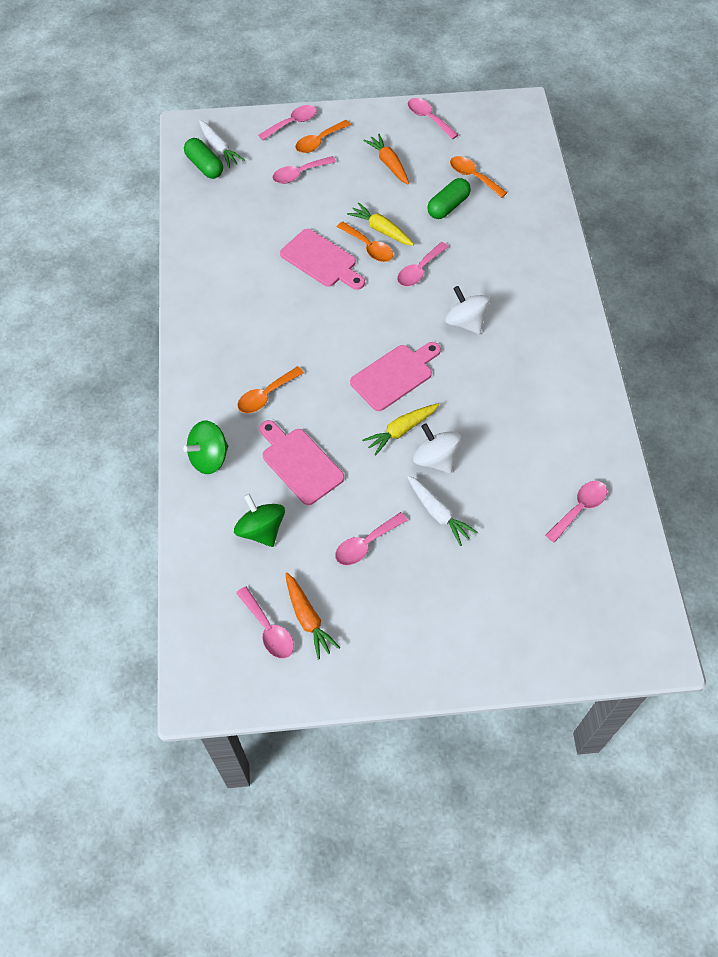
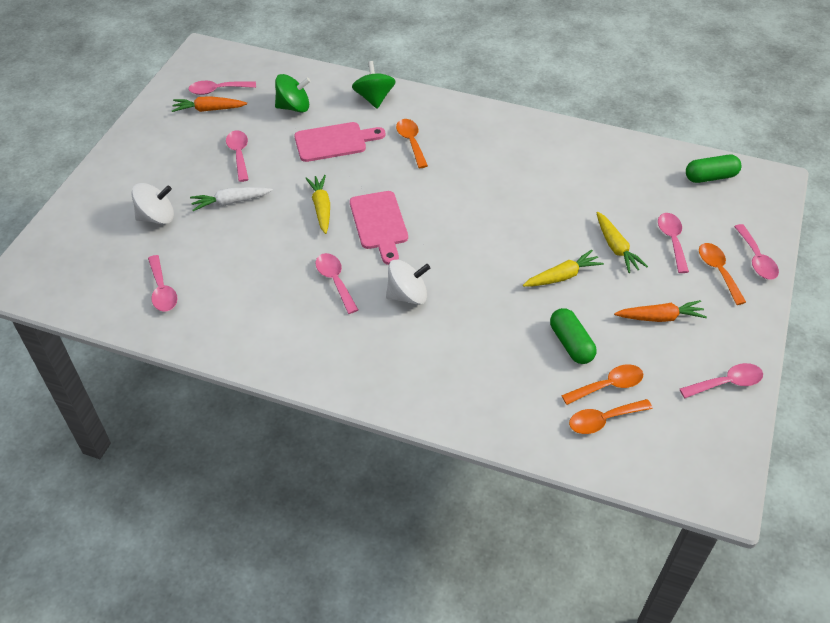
camera: 115 degrees right, 10 degrees down
(219, 149) = (732, 193): white carrot -> none
(321, 260) = (543, 220): pink cutting board -> none
(328, 205) = (616, 248): none -> yellow carrot
(369, 247) = (542, 259): orange spoon -> orange spoon (603, 420)
(419, 270) = (492, 285): pink spoon -> pink spoon (335, 281)
(435, 459) = (279, 219): white spinning top -> white spinning top (157, 217)

